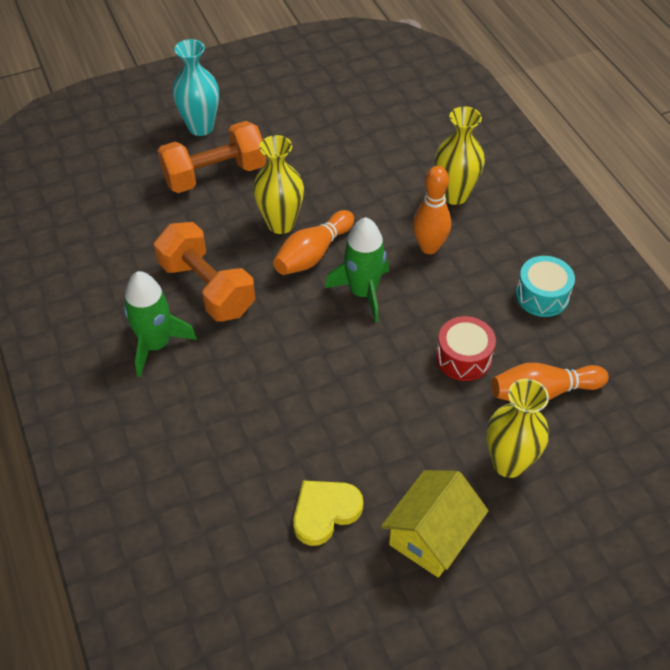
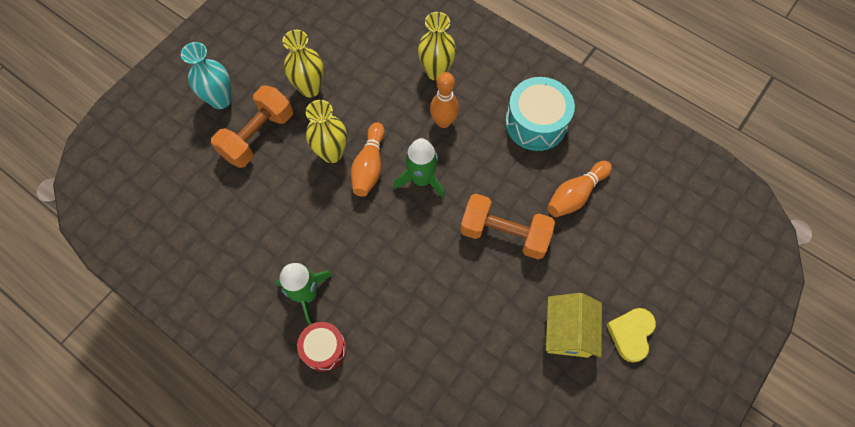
camera: 30 degrees left, 15 degrees up
(207, 288) = (313, 231): orange dumbbell -> orange dumbbell (504, 233)
(325, 512) = (495, 353): yellow heart -> yellow heart (631, 334)
(463, 358) = (514, 195): red drum -> red drum (324, 349)
(508, 463) = (583, 256): yellow vase -> yellow vase (310, 88)
(542, 296) = (536, 123): turquoise drum -> turquoise drum, size x1.60

